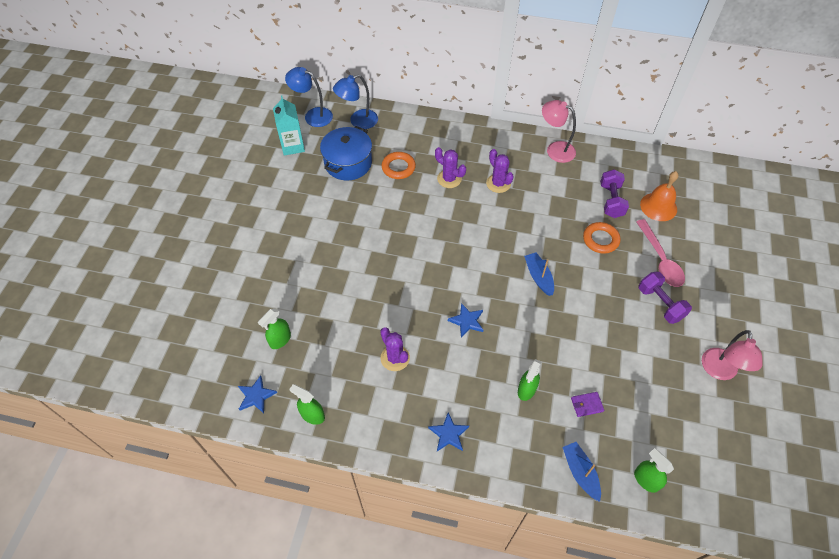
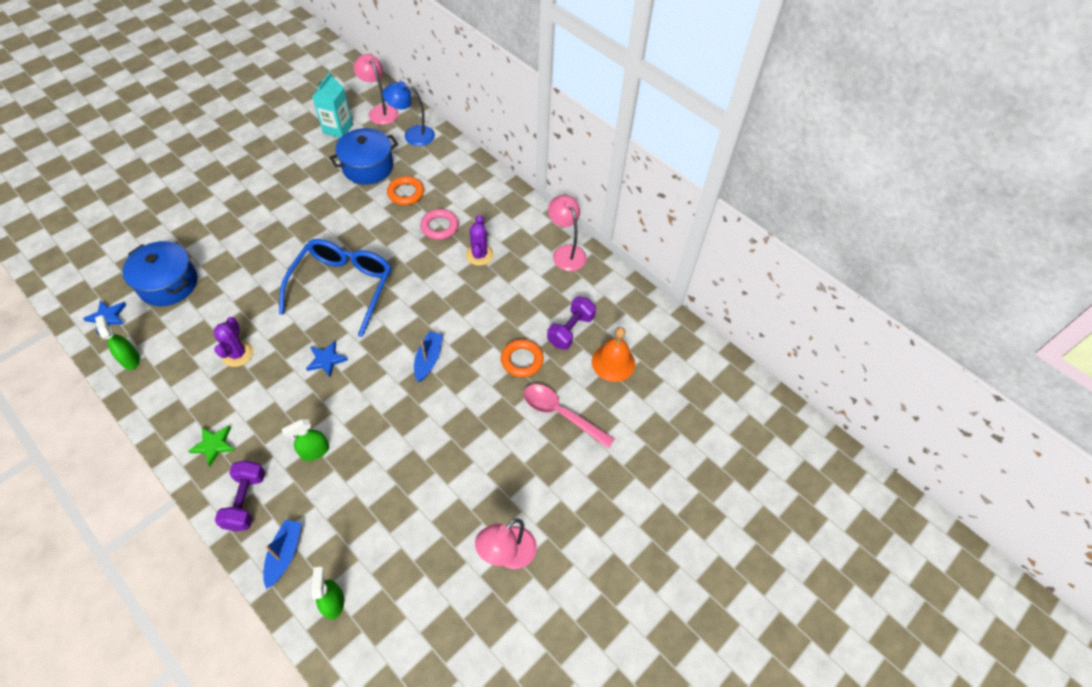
camera: 30 degrees right, 0 degrees up
(280, 340) = (168, 284): green spray bottle -> blue pot
(313, 115) = (380, 111): blue lamp -> pink lamp
(423, 262) = (342, 287): none -> blue glasses
(448, 434) = (214, 445): blue star -> green star
(449, 179) = (439, 227): purple cactus -> pink ring
(587, 405) = (352, 500): purple wallet -> none
(660, 260) = (561, 414): pink spoon -> pink spoon turned 105 degrees clockwise
(660, 303) = (517, 454): purple dumbbell -> purple dumbbell (246, 501)

